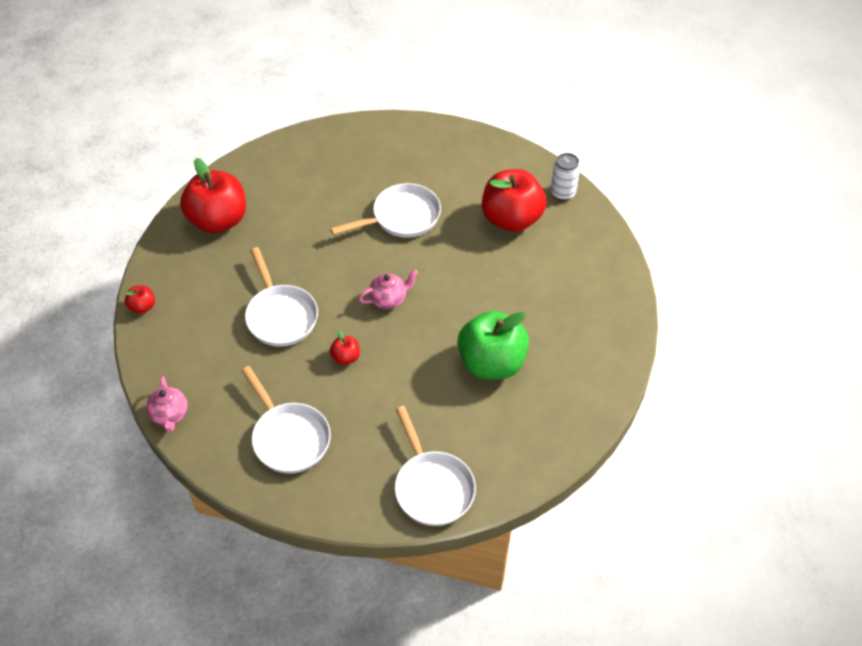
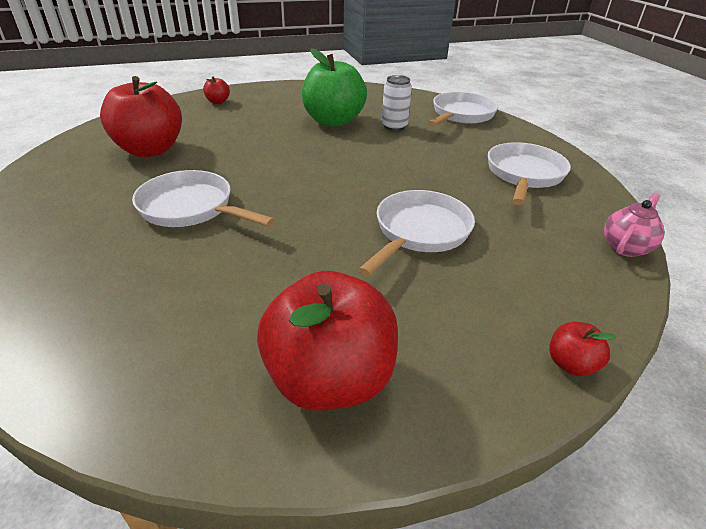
camera: 125 degrees left, 15 degrees down
(345, 357) = (413, 177): red apple -> red apple (218, 102)
(388, 299) = (321, 178): pink teapot -> none
(562, 193) = (94, 136): white can -> white can (394, 126)

